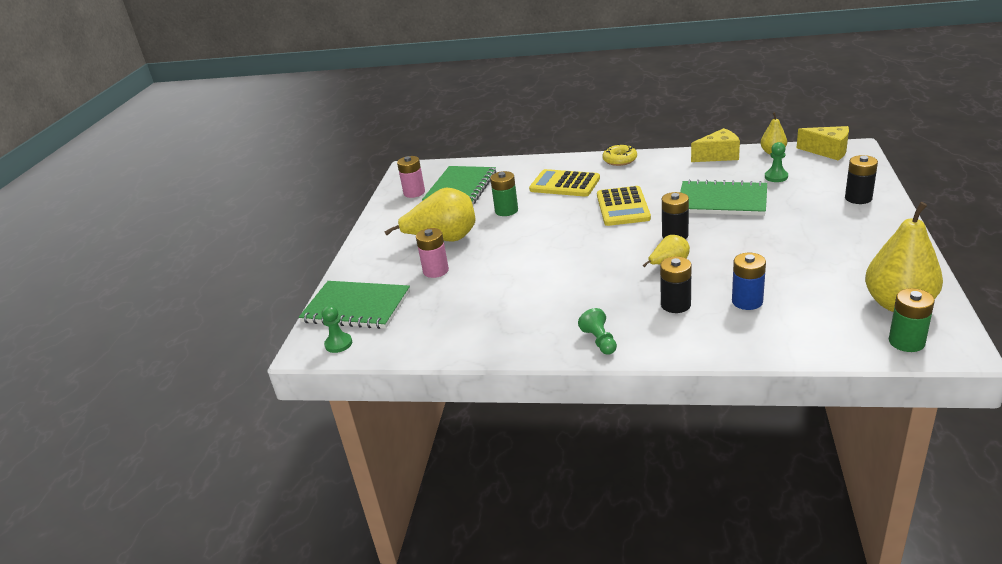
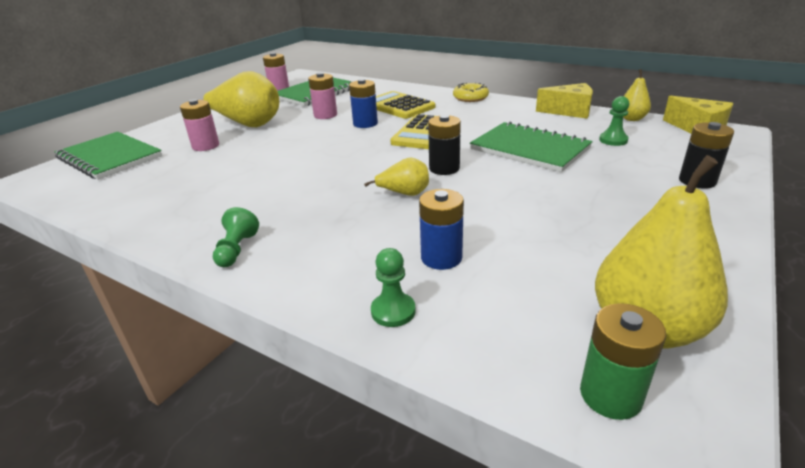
camera: 20 degrees right, 0 degrees up
(338, 344) = (50, 182): green pawn -> green pawn (393, 311)
(506, 210) = (325, 115): green battery -> pink battery
(557, 210) = (365, 124): none -> blue battery
(675, 305) = (359, 236): black battery -> none

